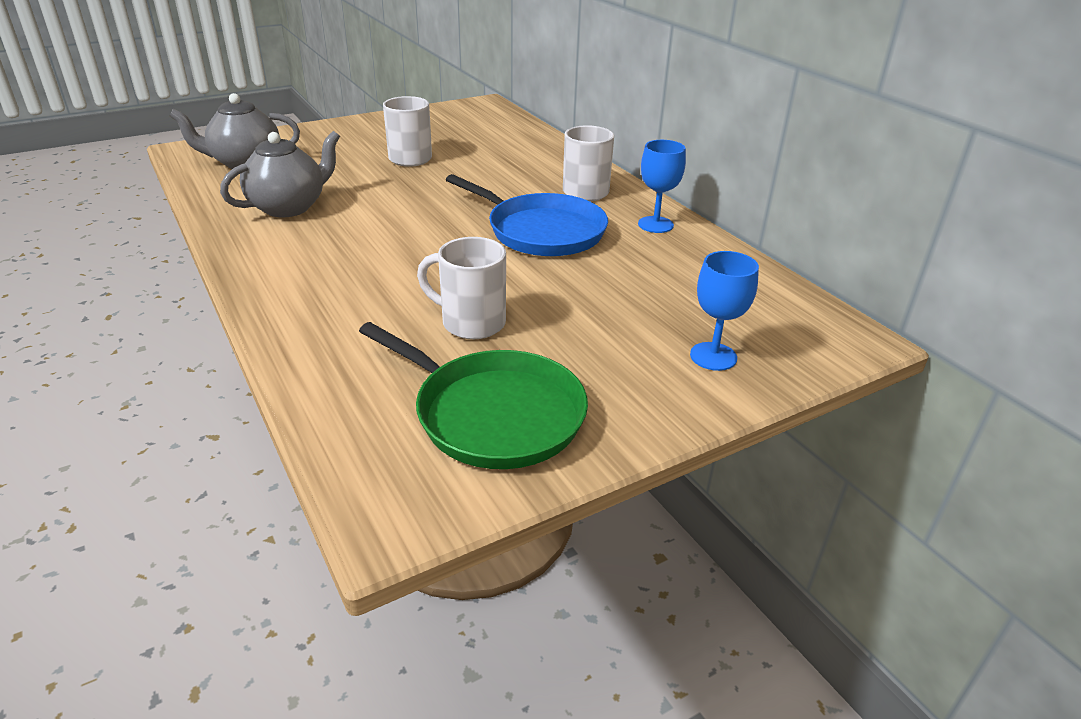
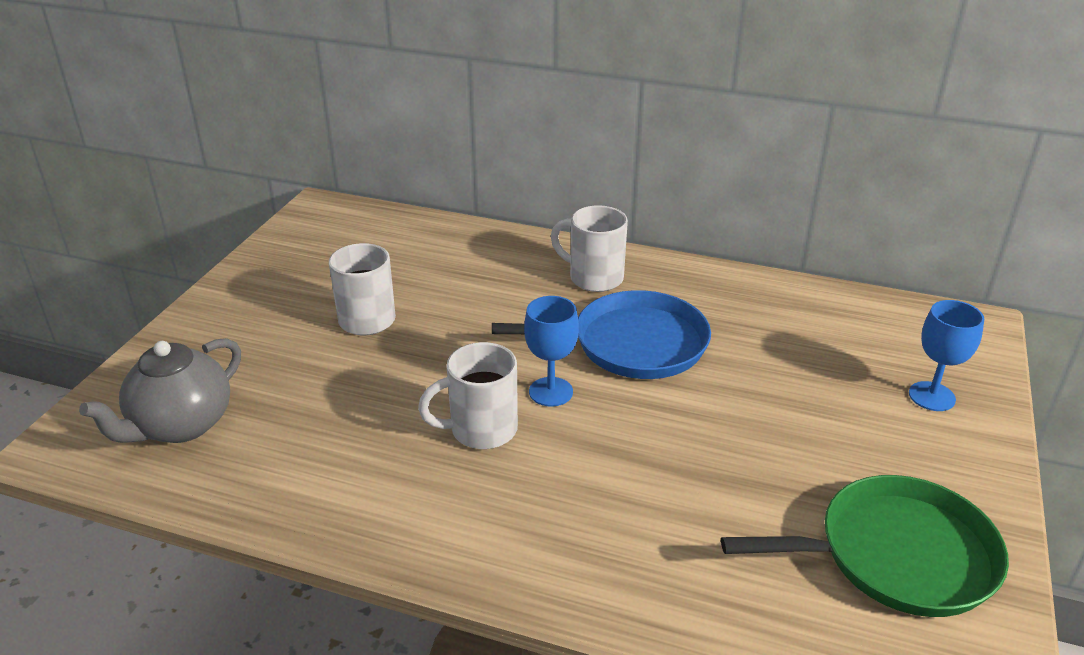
camera: 40 degrees left, 0 degrees up
(289, 207) = (347, 455): grey teapot -> none
(471, 323) = (740, 480): white mug -> white mug (481, 430)
(655, 225) = (703, 286): blue goblet -> blue goblet (551, 392)

